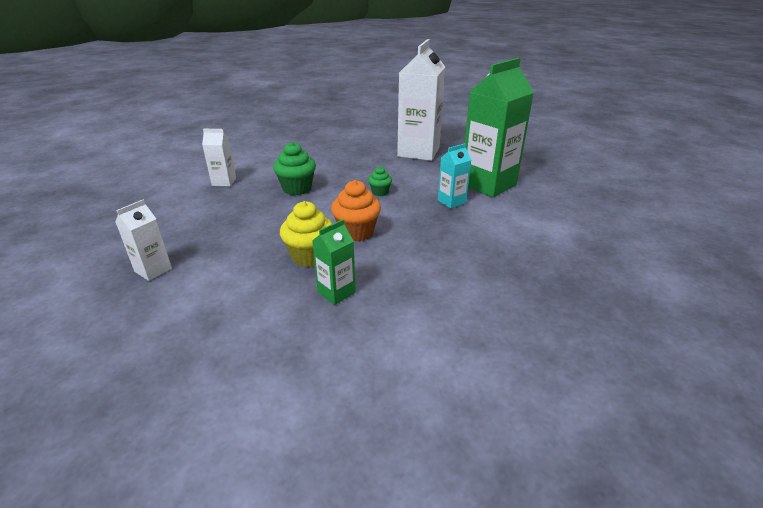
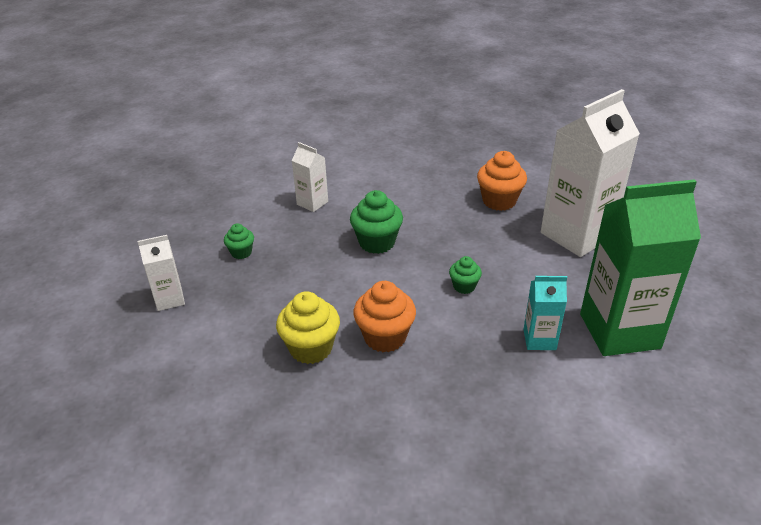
camera: 35 degrees right, 5 degrees up
(192, 223) = (241, 252): none -> green cupcake
(336, 292) = (297, 409): green carton -> none
(356, 149) = (499, 201): none -> orange cupcake

